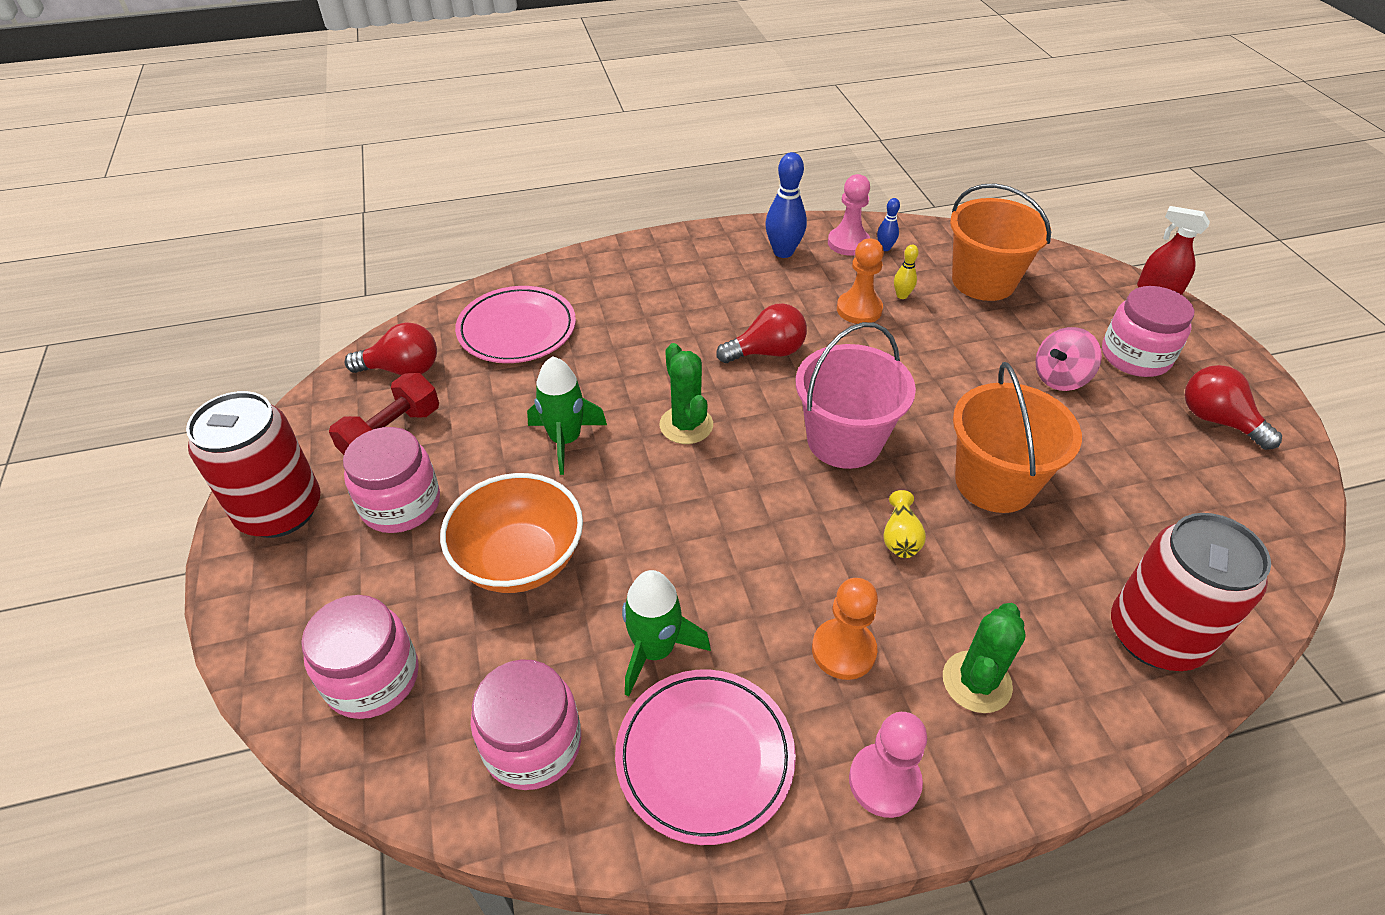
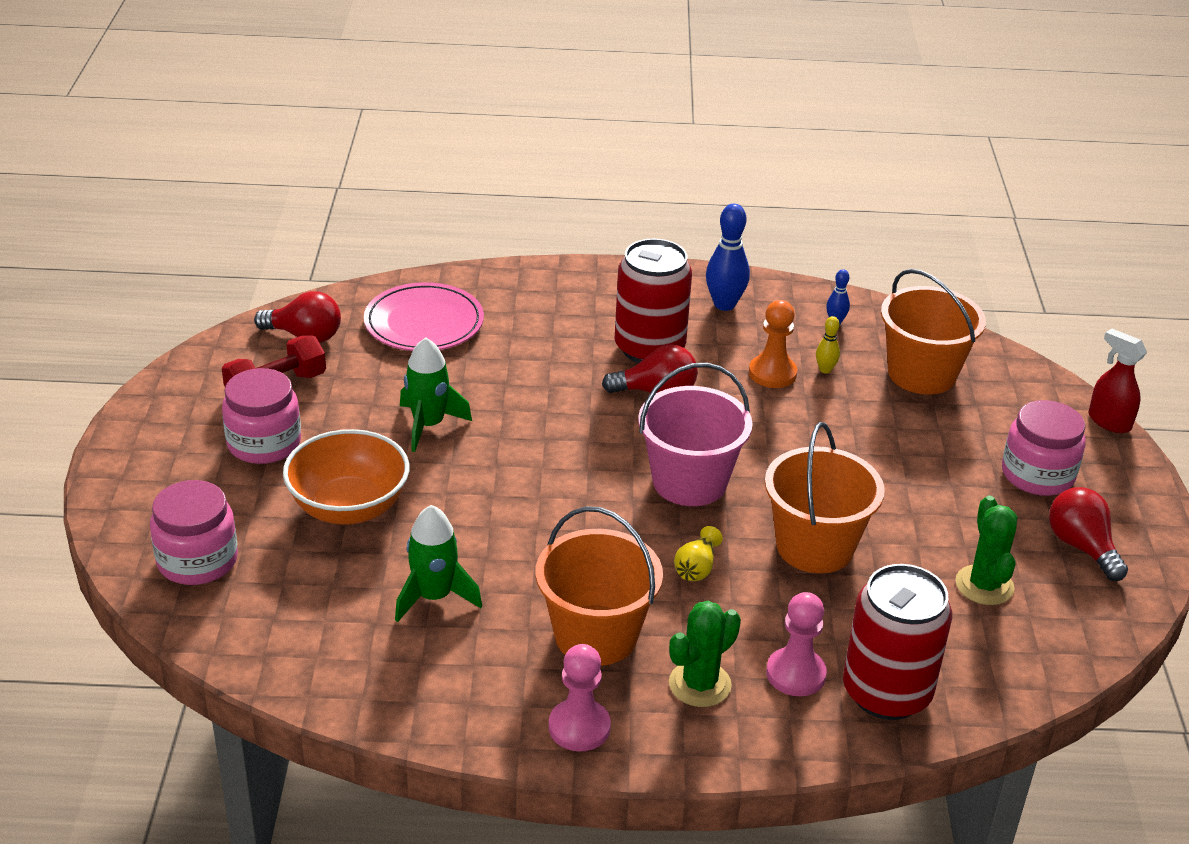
camera: 15 degrees right, 10 degrees down
(280, 511) = (162, 426): red can -> red can (649, 348)
(532, 744) = (306, 633): pink jar -> none
(686, 425) = (545, 437): green cactus -> green cactus (984, 585)
(705, 756) = (440, 675): pink plate -> none
(843, 650) = (596, 635): orange pawn -> orange bucket
(848, 243) = (798, 309): pink pawn -> pink pawn (795, 674)
(1060, 378) = (942, 476): pink spinning top -> none

